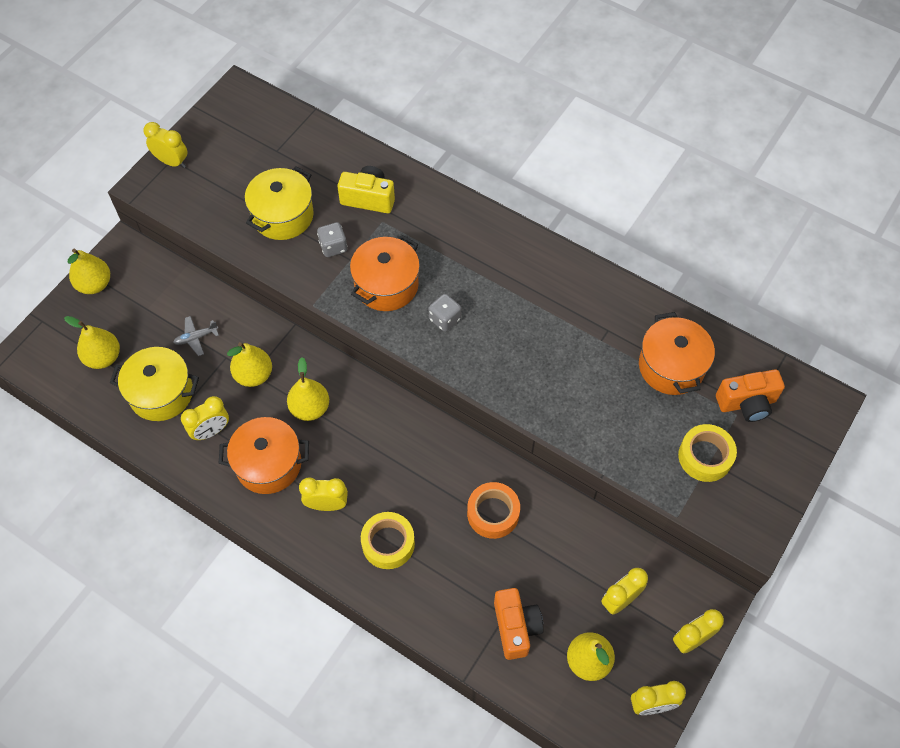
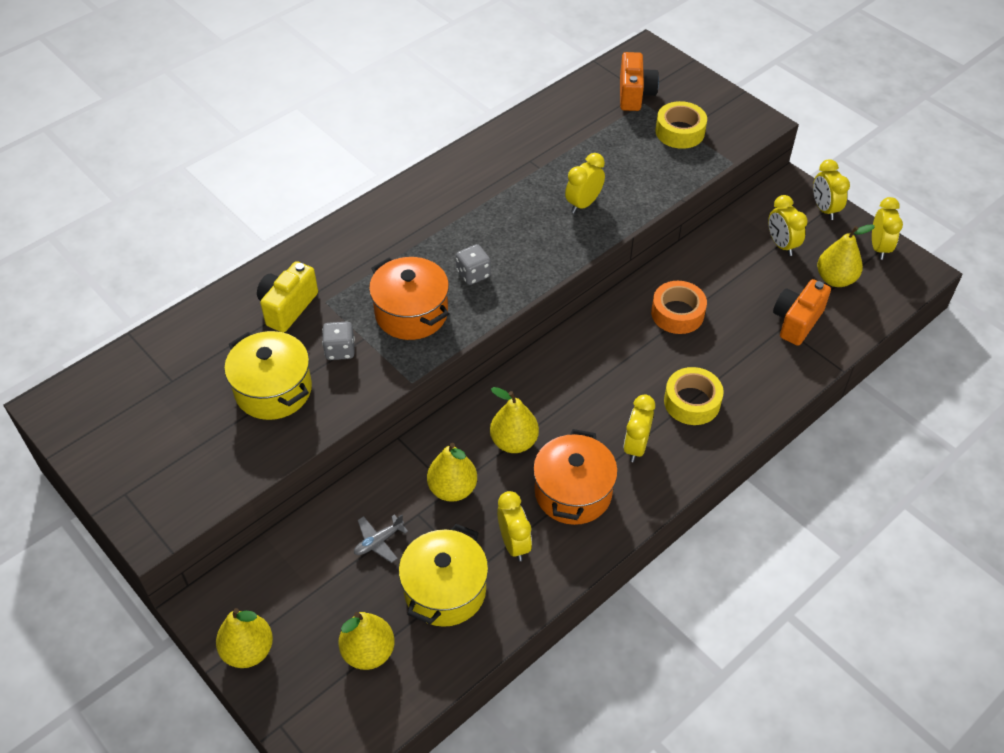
camera: 75 degrees left, 10 degrees down
(172, 162) = (129, 494): yellow clock -> yellow clock (583, 204)
(196, 338) = (378, 541): grey plane -> grey plane turned 60 degrees clockwise
(516, 627) = (796, 322): orange camera -> orange camera turned 60 degrees counterclockwise
(671, 366) = (583, 130): orange pot -> none

